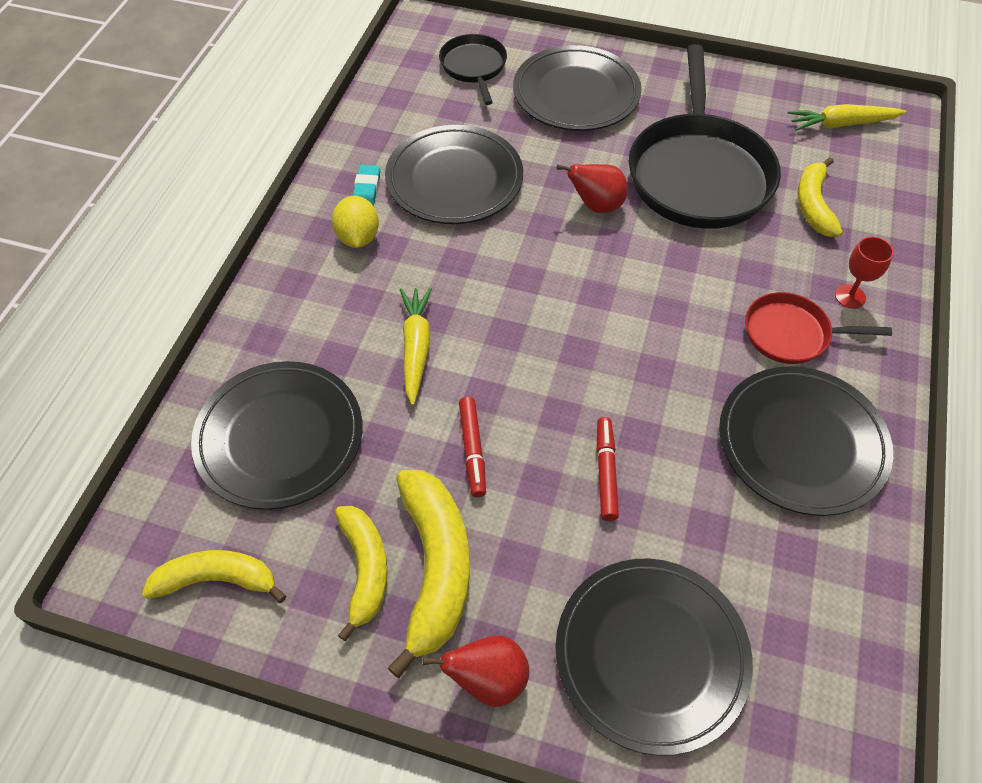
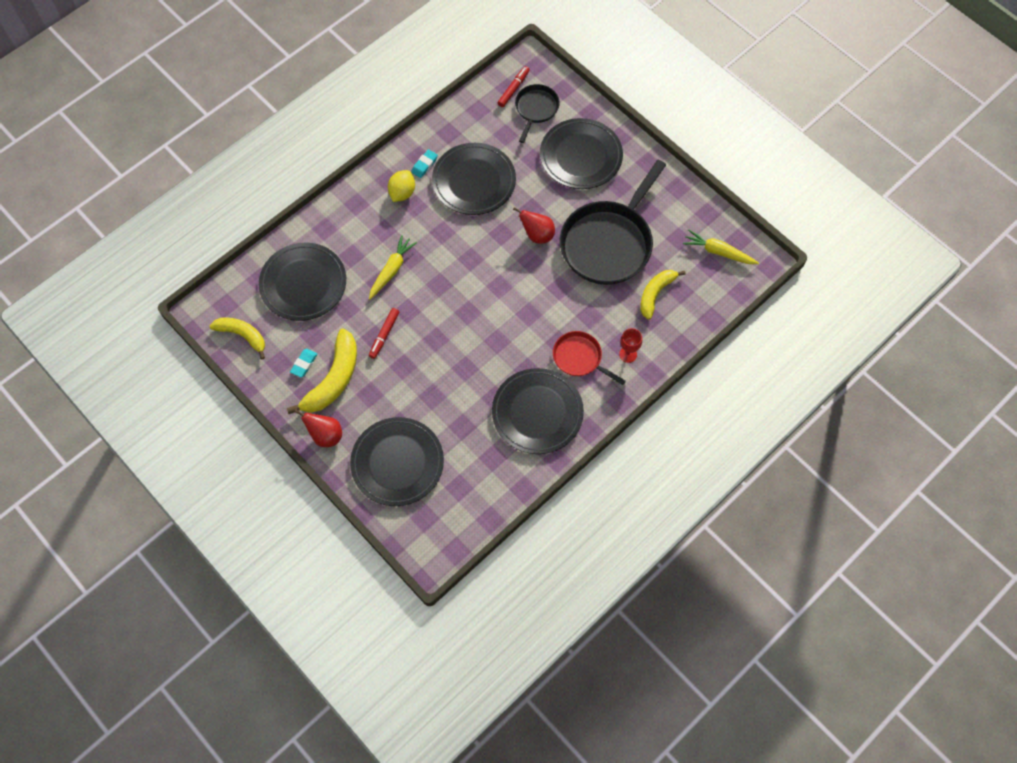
camera: 30 degrees right, 10 degrees up
(364, 570) = (304, 364): yellow banana -> turquoise eraser
(605, 472) = (436, 377): red marker -> red marker (513, 89)

